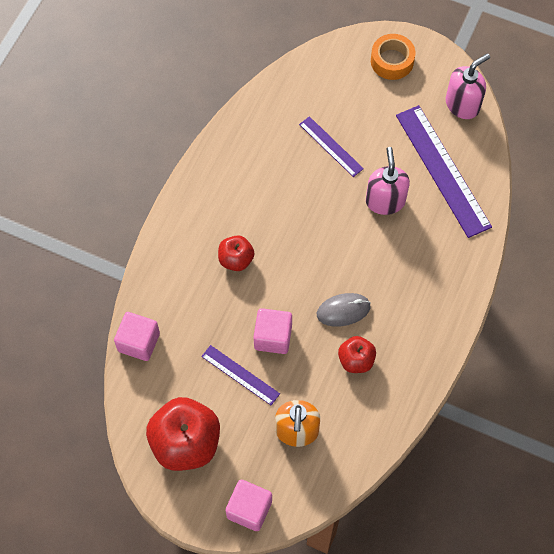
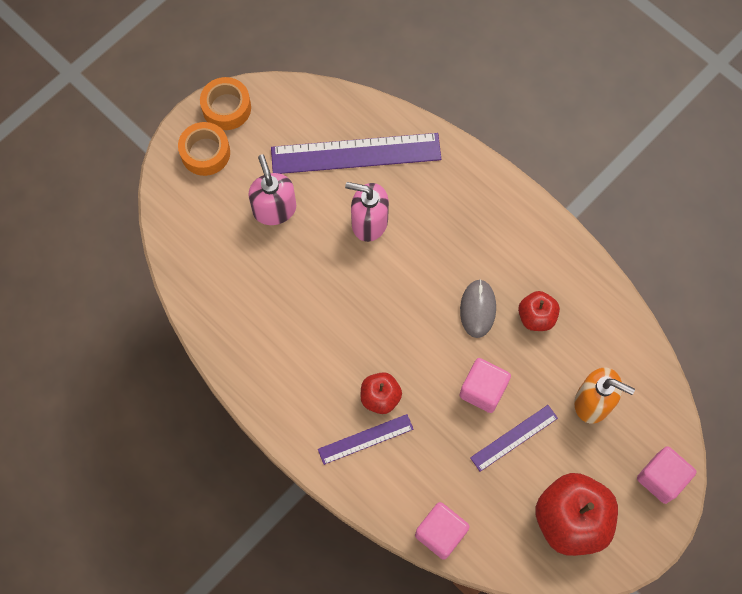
camera: 70 degrees left, 5 degrees up
(330, 146) = (283, 252): purple ruler -> purple ruler (365, 439)
(438, 62) = (226, 108): none -> orange tape
(462, 104) = (287, 105): pink soap dispenser -> pink soap dispenser (274, 209)

